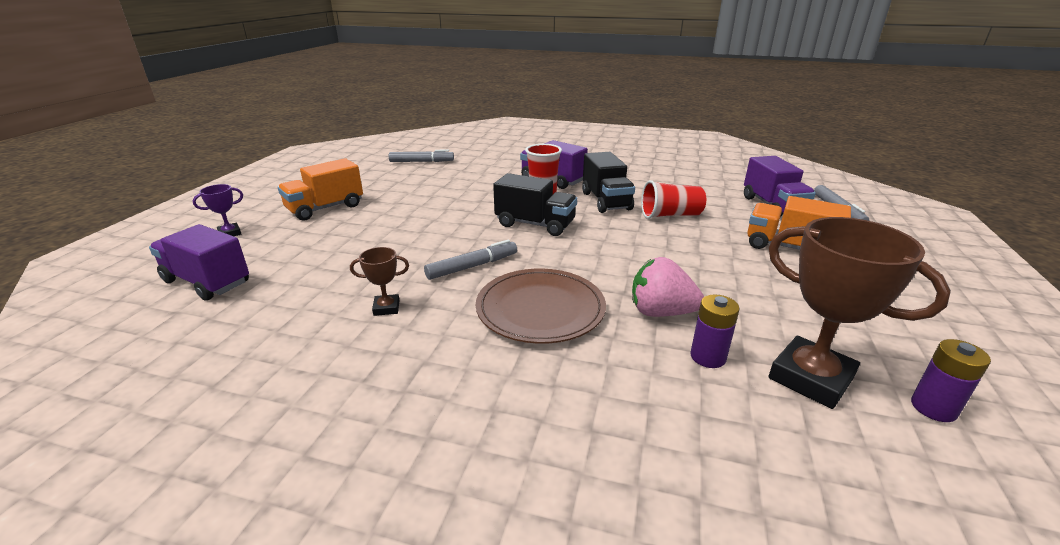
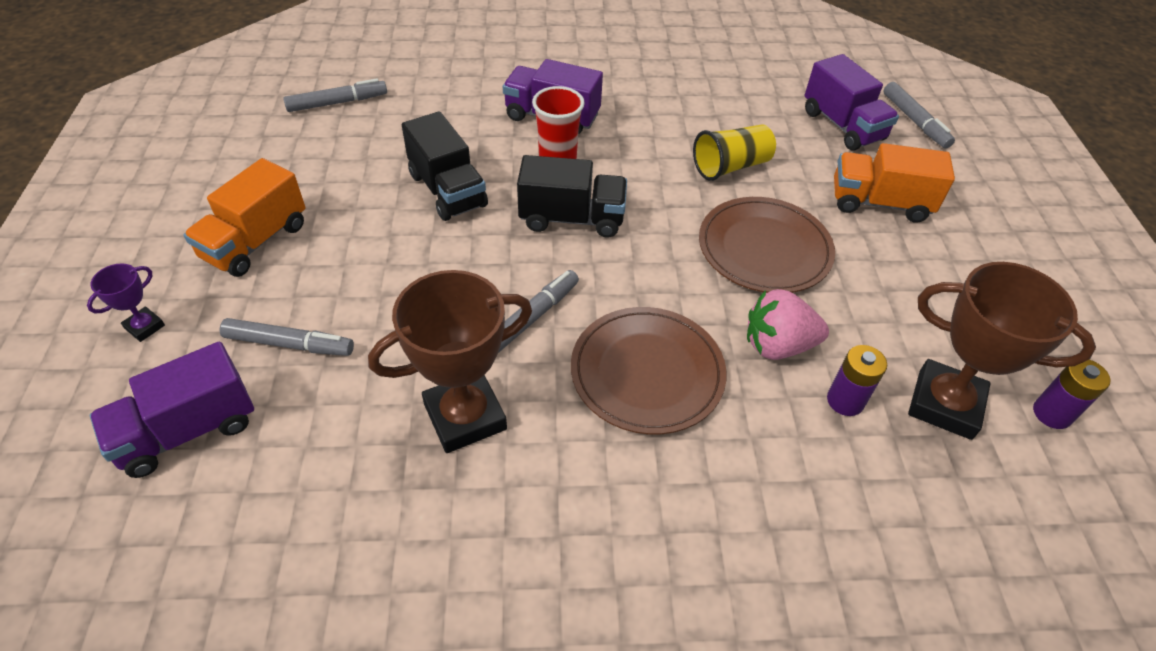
camera: 20 degrees left, 20 degrees up
(207, 282) = (188, 431): purple truck -> purple truck turned 45 degrees counterclockwise
(303, 253) = (289, 344): none -> grey marker
(386, 308) = (465, 416): brown trophy -> brown trophy, size x2.15
(606, 201) = (642, 151): black truck -> black truck (448, 190)
(670, 215) = (731, 166): red cup -> yellow cup
(676, 258) = (764, 249): none -> brown plate

